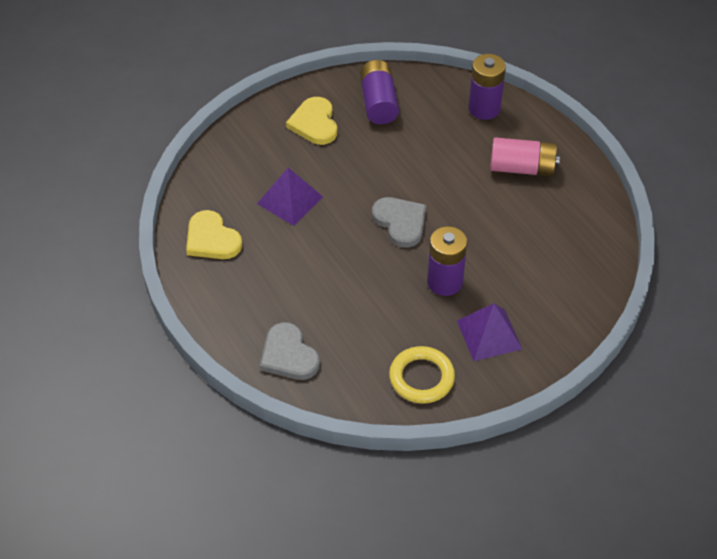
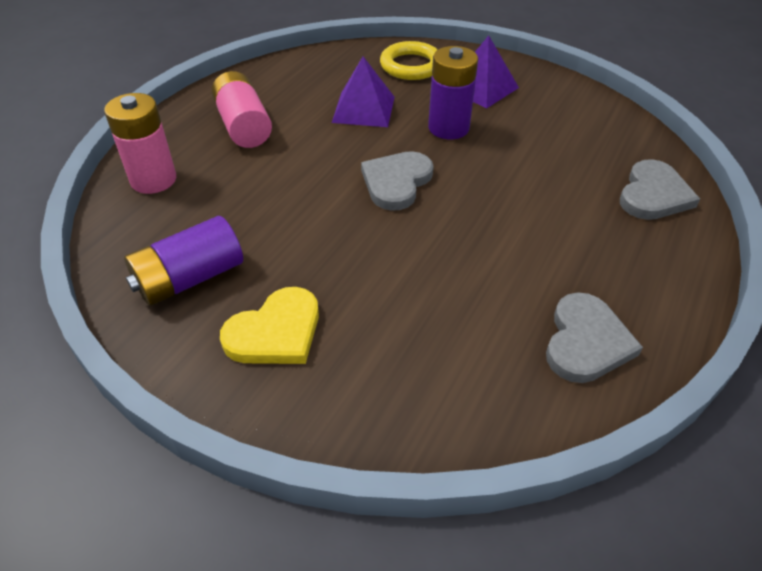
camera: 120 degrees left, 5 degrees down
(212, 239) = (586, 341): yellow heart -> grey heart
(290, 200) = (445, 291): purple pyramid -> purple pyramid (363, 109)
(421, 378) = (570, 107): yellow ring -> yellow ring (411, 66)
(484, 108) = (153, 180): purple battery -> pink battery

